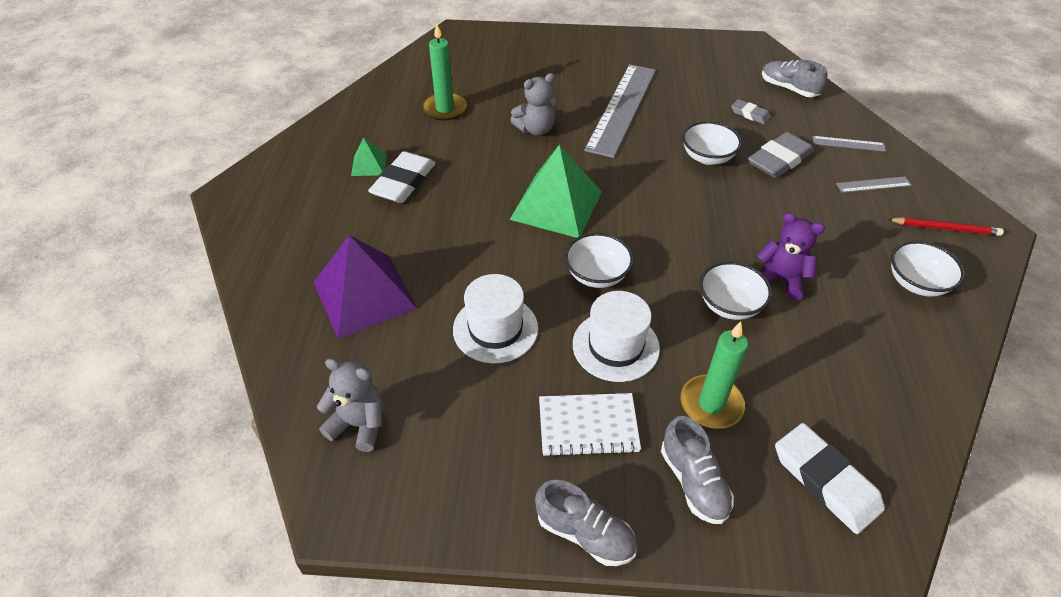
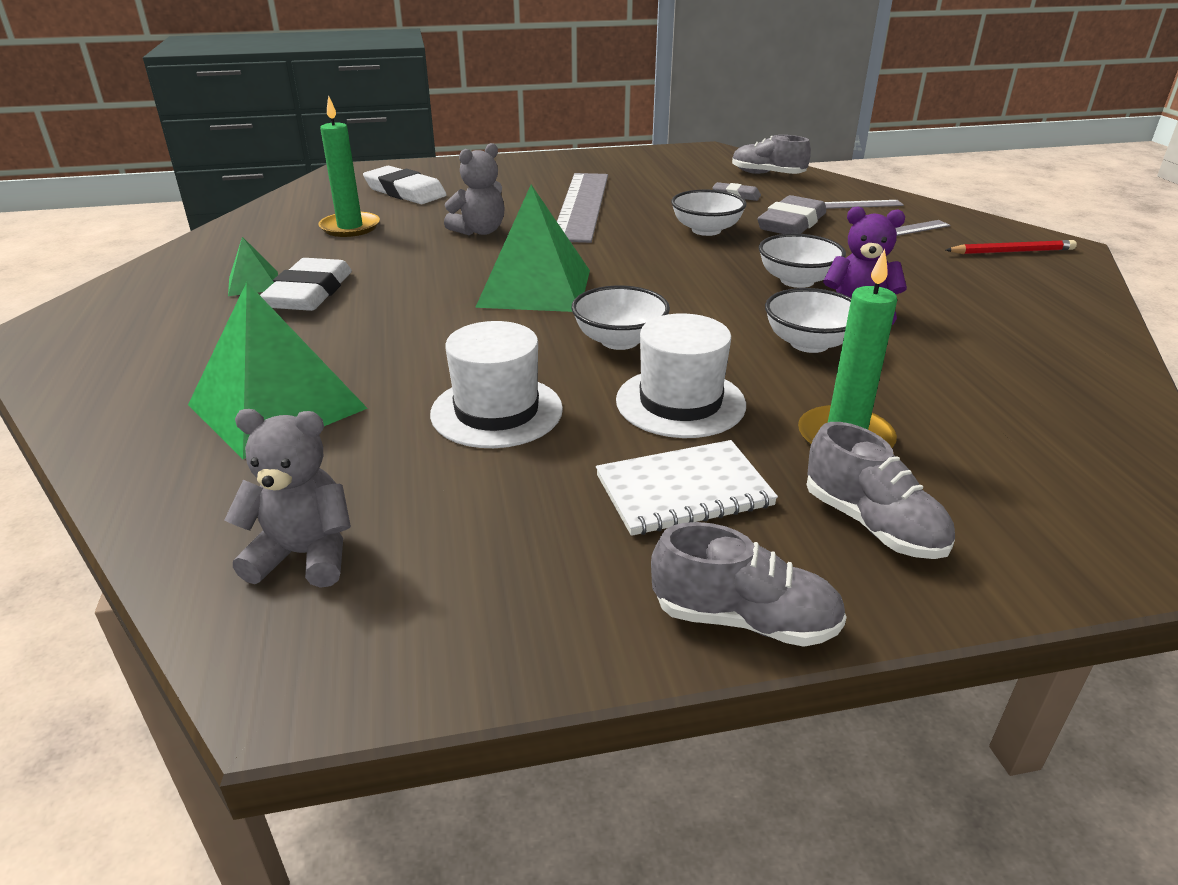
camera: 15 degrees left, 15 degrees down
(364, 295) = (277, 406): purple pyramid -> green pyramid
(825, 481) = (1049, 489): white eraser -> white eraser (405, 192)
(916, 283) = (1015, 296): white bowl -> white bowl (797, 281)

